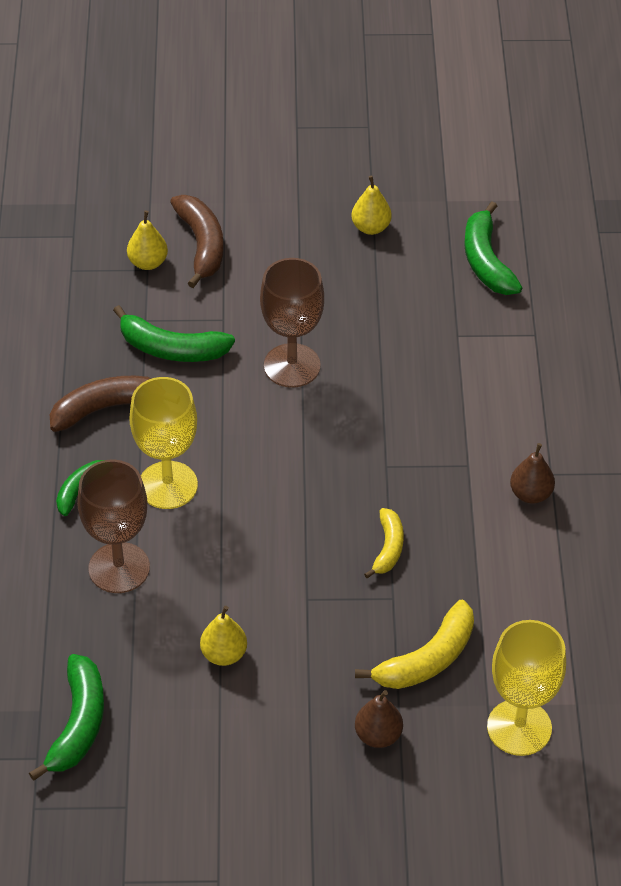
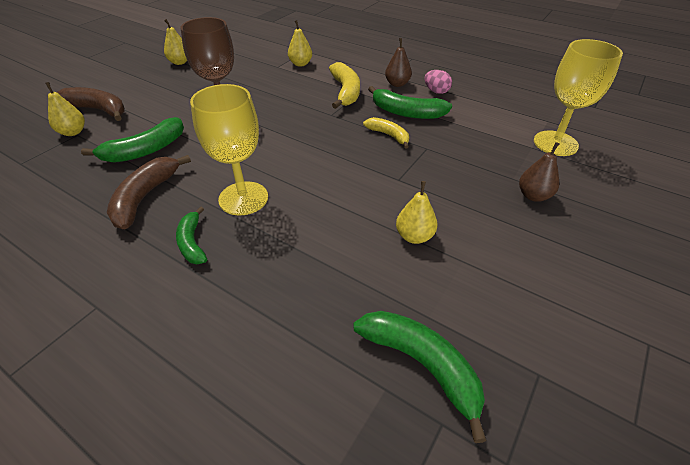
camera: 55 degrees left, 5 degrees down
(119, 568) = (285, 256): brown goblet -> none
(427, 659) = (483, 154): yellow banana -> yellow banana (346, 92)
(486, 261) = (247, 46): green banana -> green banana (406, 113)
(489, 355) = (300, 64): none -> yellow pear
(549, 548) = (436, 91): none -> pink egg

